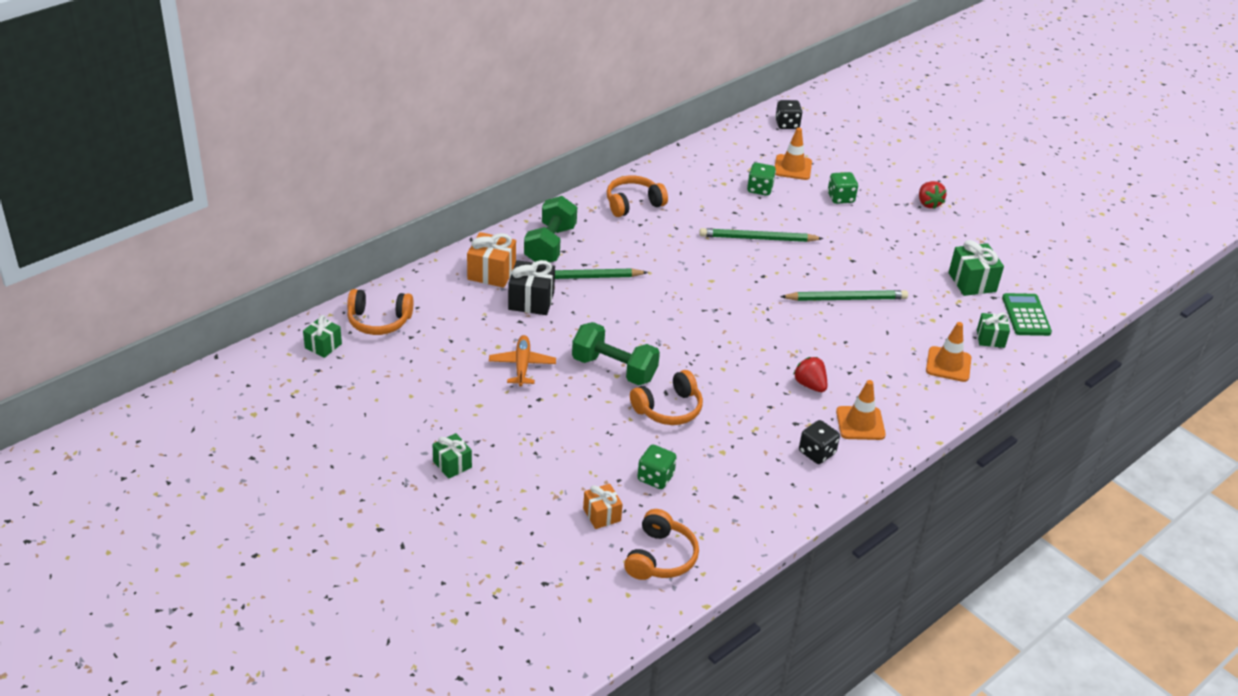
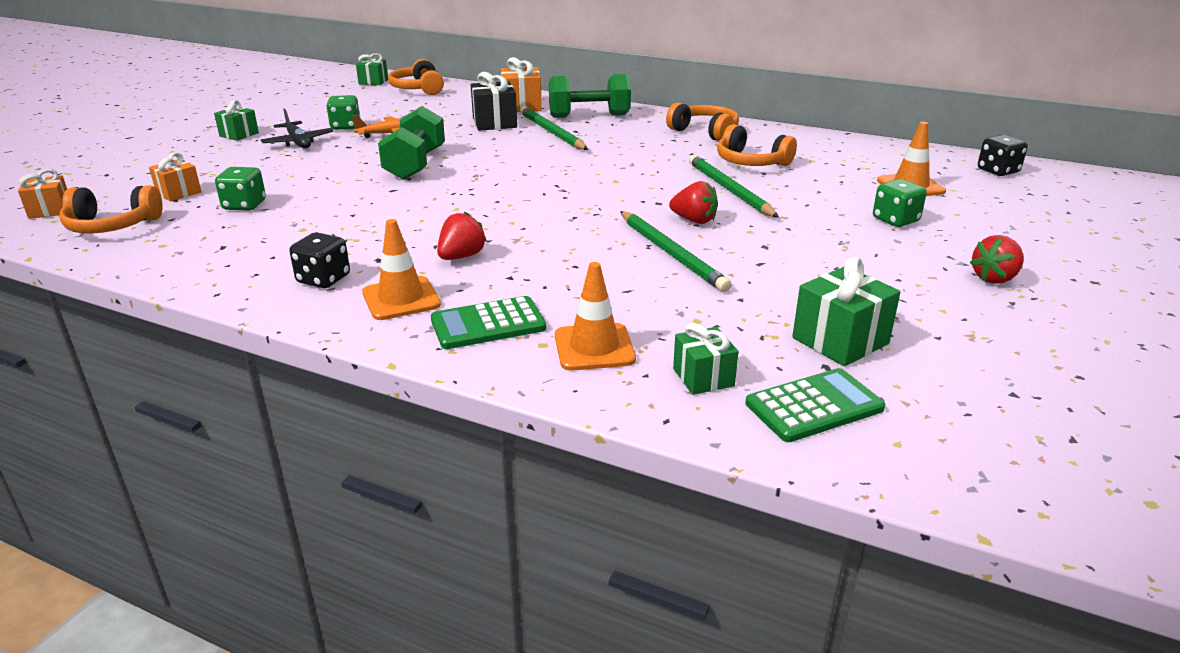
camera: 70 degrees right, 10 degrees down
(505, 428) = (298, 142): none -> black plane
(601, 597) = (50, 210): none -> orange gift
(668, 409) = (364, 194): orange headphones -> orange headphones (751, 162)
(759, 189) = (831, 177): green dice -> green dice (345, 126)
(801, 272) = (694, 220): none -> red strawberry
(907, 396) = (488, 324): none -> green calculator

